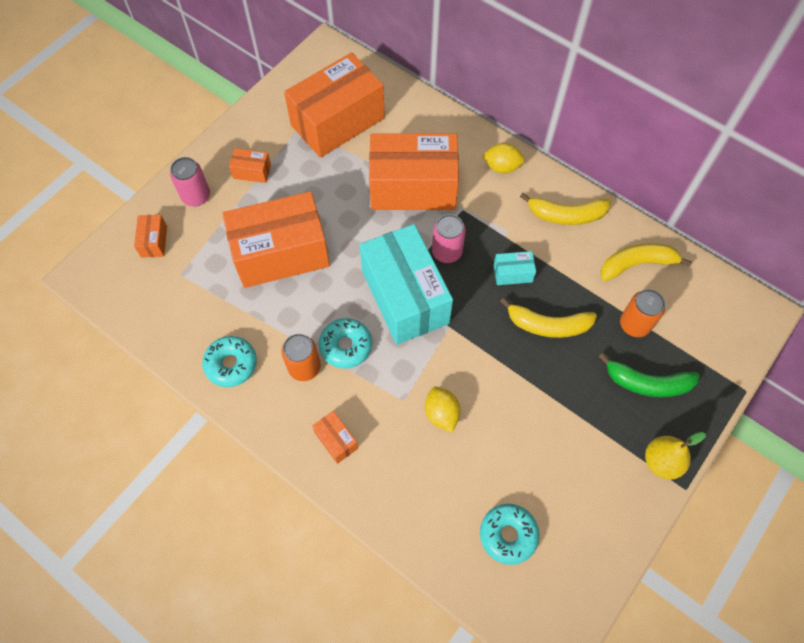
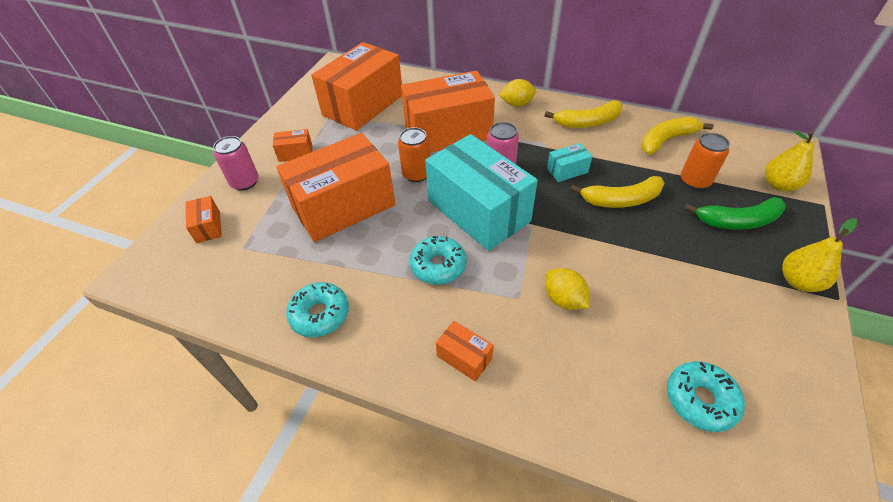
camera: 15 degrees left, 15 degrees down
(304, 367) = (402, 296): orange can -> orange can (416, 174)
(717, 355) = (778, 185): none -> yellow pear

